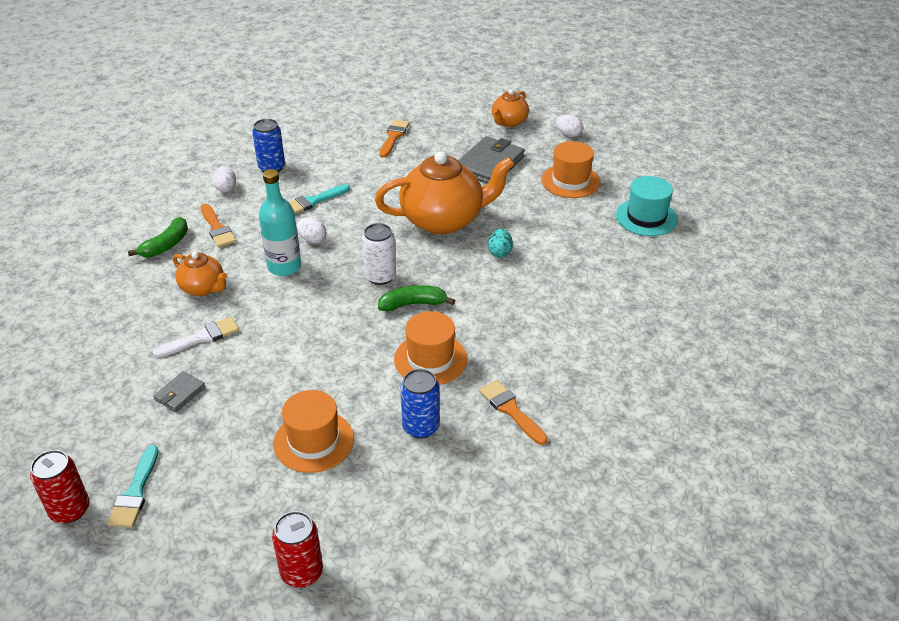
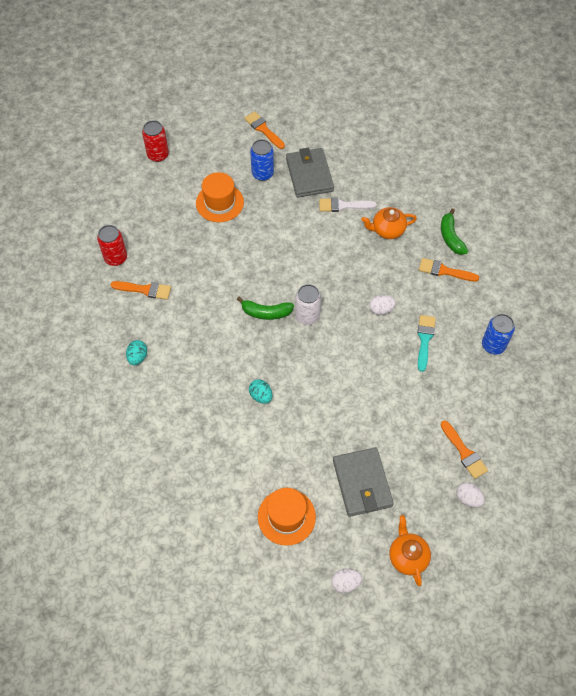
camera: 135 degrees right, 20 degrees up
(70, 510) = (278, 106): red can -> red can (116, 258)
(135, 492) = (263, 129): turquoise brush -> orange brush
(180, 393) = (309, 175): grey wallet -> grey wallet, size x2.00
(202, 338) = (343, 205): white brush -> white brush turned 75 degrees clockwise
(226, 188) = (490, 303): white egg -> white egg (468, 498)
(284, 267) = (367, 278): turquoise bottle -> none
(413, 304) = (266, 312): green banana -> green banana turned 60 degrees clockwise
(421, 427) = (179, 247): blue can -> blue can (262, 173)
(430, 359) = (216, 286): orange hat -> none
(444, 220) = (326, 395): orange teapot -> none
(585, 353) = (137, 357): none -> turquoise egg
(646, 217) = (197, 520): turquoise hat -> none

